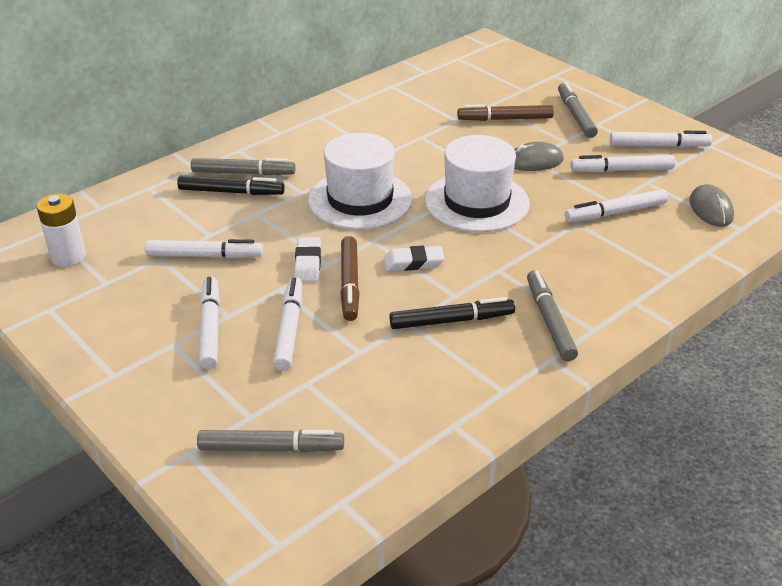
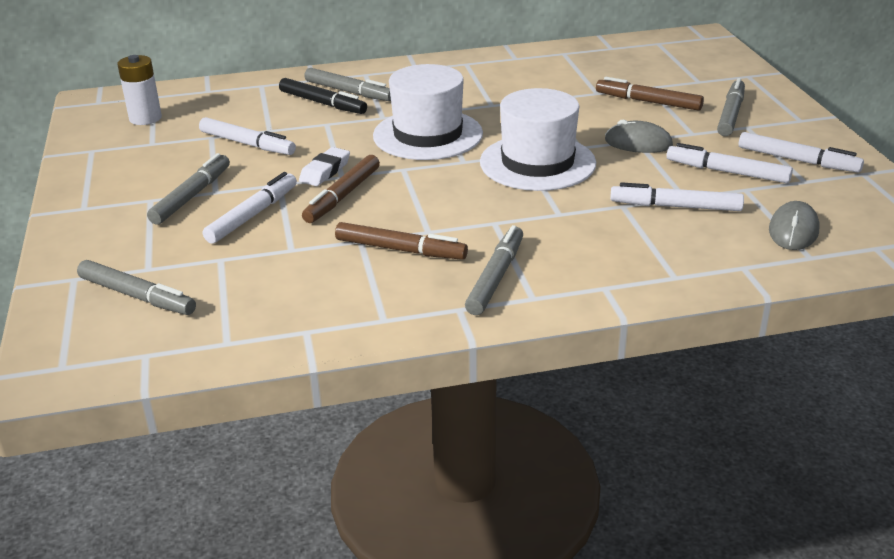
camera: 30 degrees right, 5 degrees down
(210, 328) = (191, 196): white marker -> grey marker
(413, 262) = (419, 195): white eraser -> none
(451, 321) = (400, 250): black marker -> brown marker

